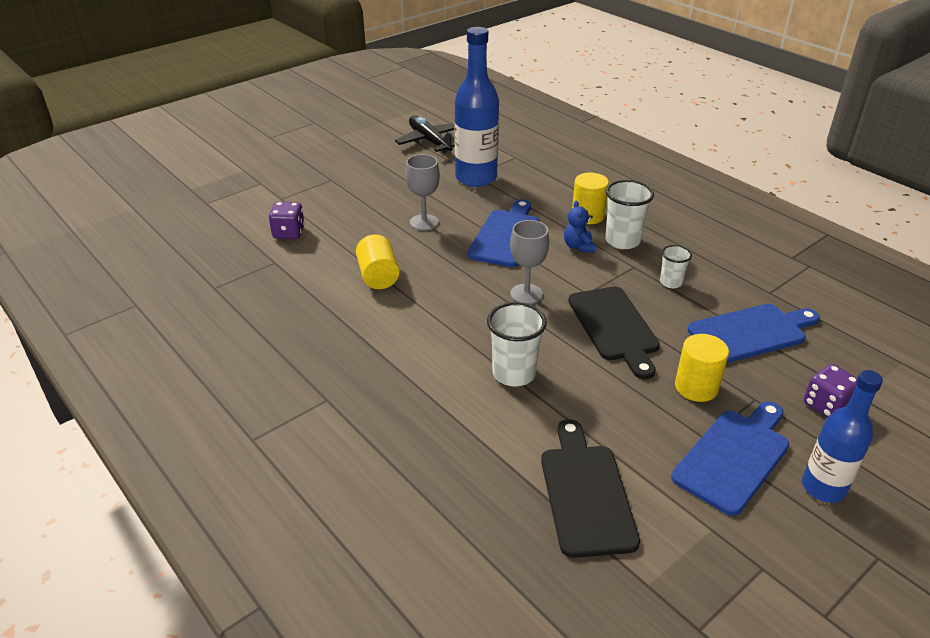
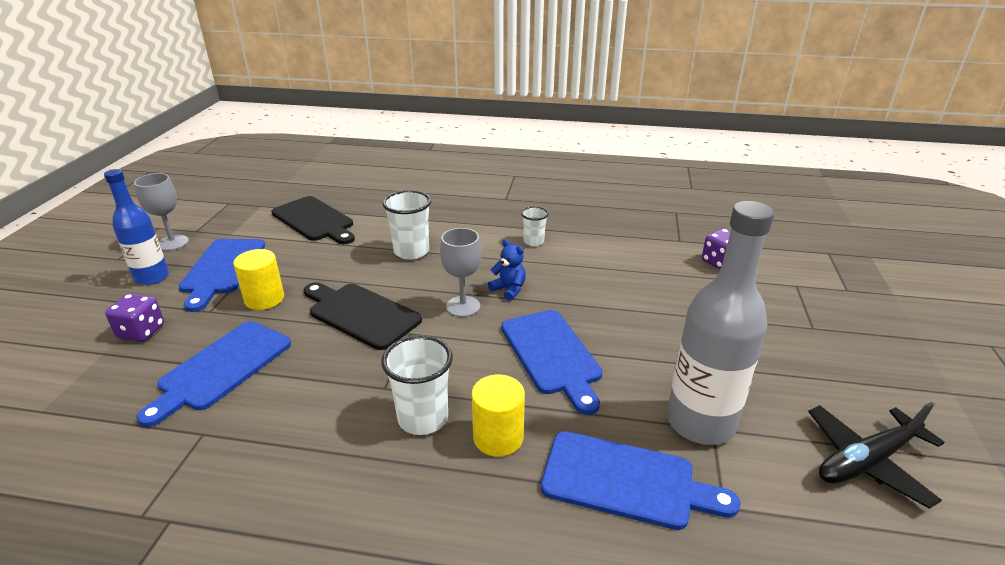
camera: 140 degrees right, 5 degrees down
(378, 276) = (594, 265): yellow cylinder -> none
(424, 222) = (645, 328): grey goblet -> grey goblet (173, 243)
(430, 141) = (867, 461): black plane -> black plane turned 135 degrees clockwise
(476, 178) = (700, 422): blue bottle -> grey bottle
(545, 178) = (625, 481): none -> blue cutting board
(578, 246) = (465, 382): blue teddy bear -> blue teddy bear (509, 290)
(671, 282) = (331, 387): white cup -> white cup (533, 241)

